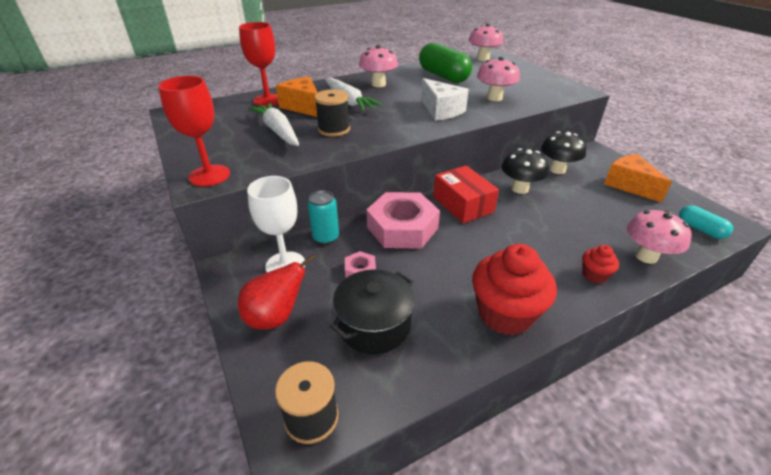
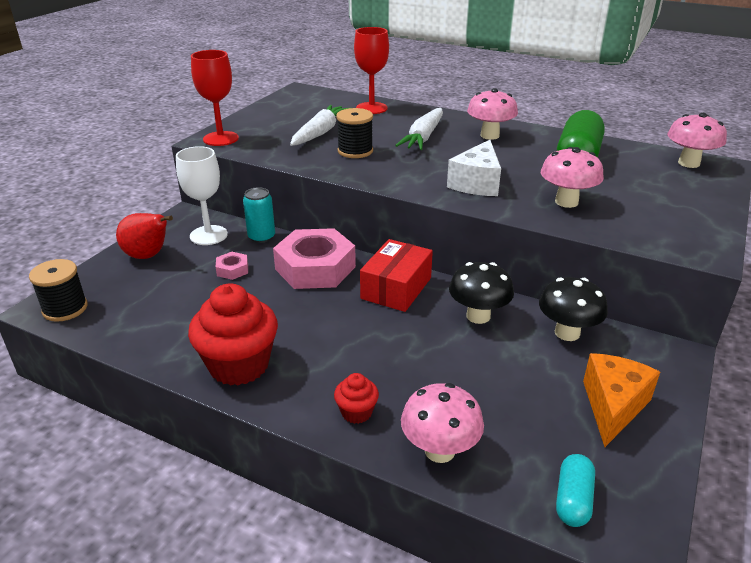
camera: 55 degrees right, 5 degrees down
(303, 107) = (380, 125): orange cheese -> none
(374, 325) = (172, 300): black pot -> none

